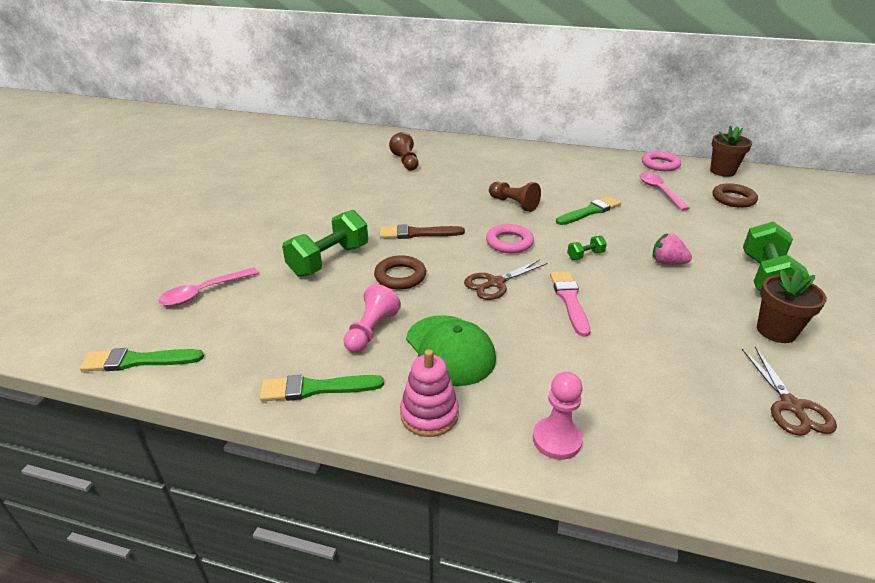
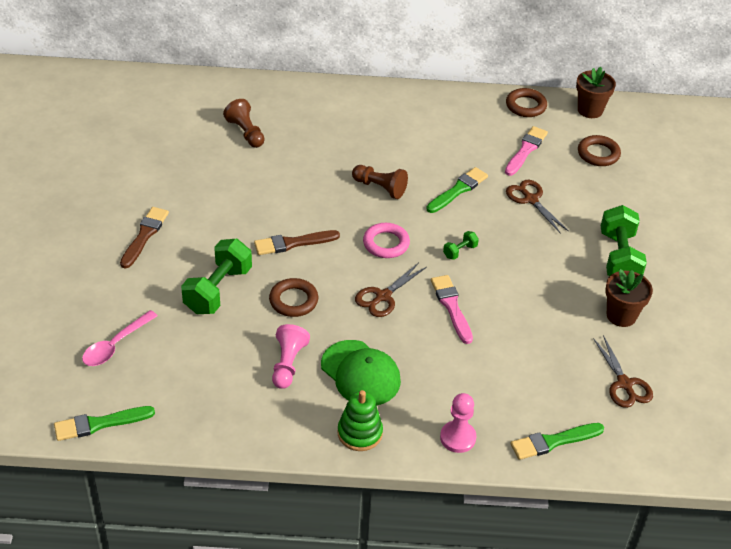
camera: 15 degrees left, 10 degrees up
(284, 216) = (144, 235): none -> brown brush
(316, 388) = (263, 425): green brush -> green brush (553, 441)
(429, 414) = (360, 433): pink stacking toy -> green stacking toy
(659, 191) = (526, 150): pink spoon -> pink brush
(660, 164) = (526, 106): pink ring -> brown ring
(663, 224) = (530, 199): none -> brown scissors
(667, 262) = (534, 250): pink strawberry -> none

